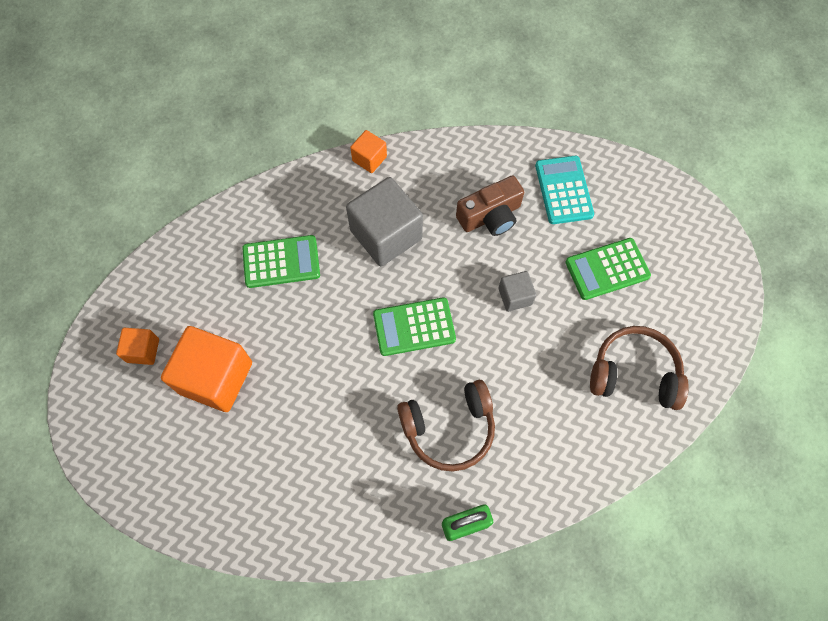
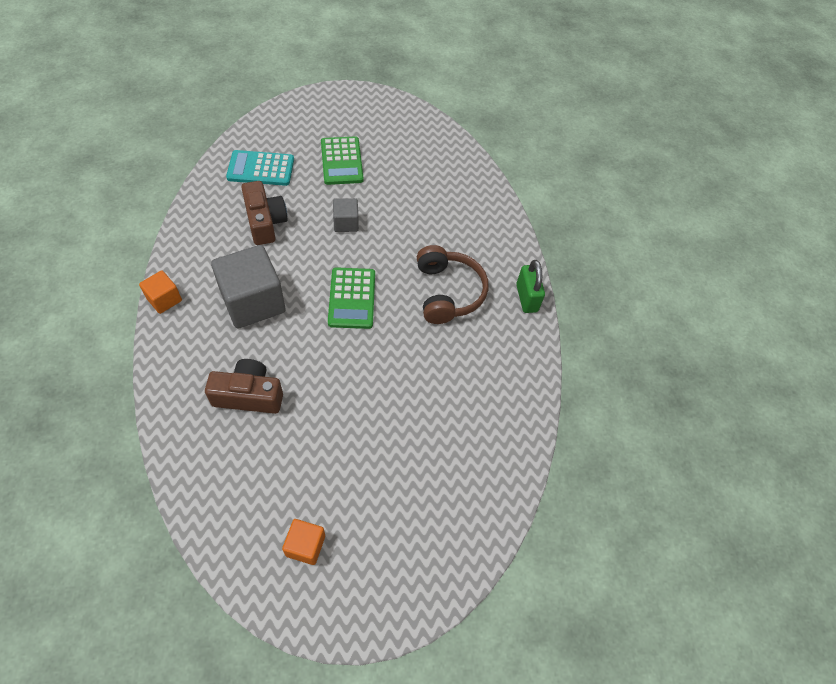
camera: 85 degrees left, 10 degrees down
(216, 377) = (356, 473): orange cube -> none
(281, 262) = (249, 395): green calculator -> brown camera
(634, 373) = (430, 169): brown headphones -> none

